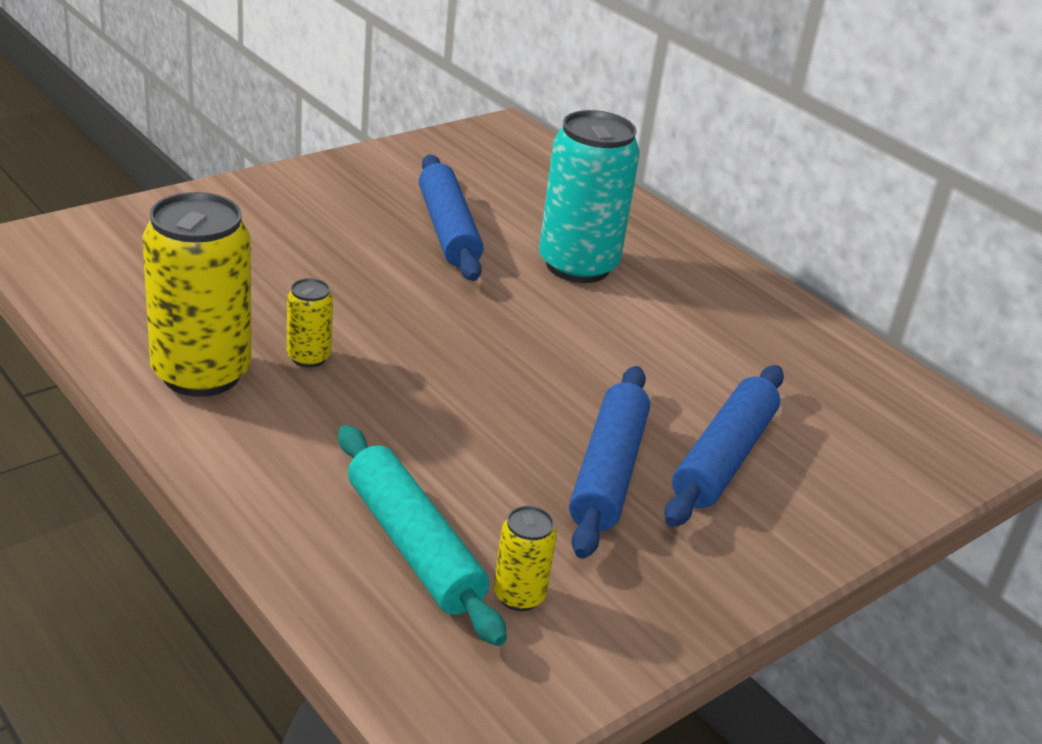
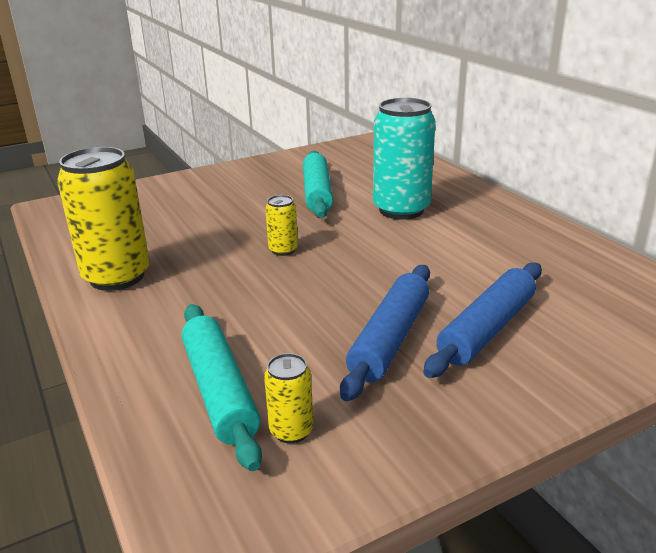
camera: 15 degrees right, 5 degrees down
(308, 357) = (194, 266): yellow can -> yellow can (283, 250)
(447, 230) = (317, 193): blue rolling pin -> turquoise rolling pin

